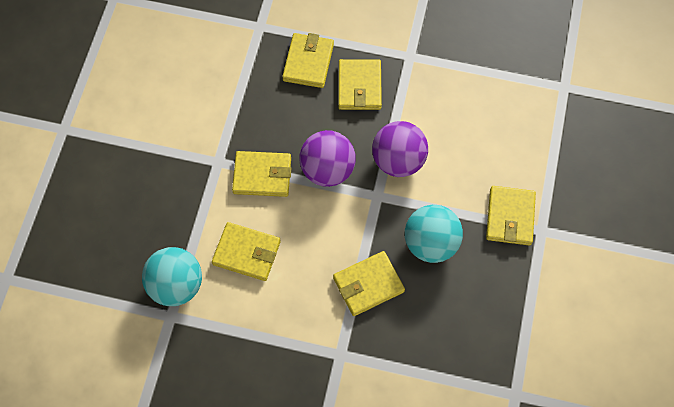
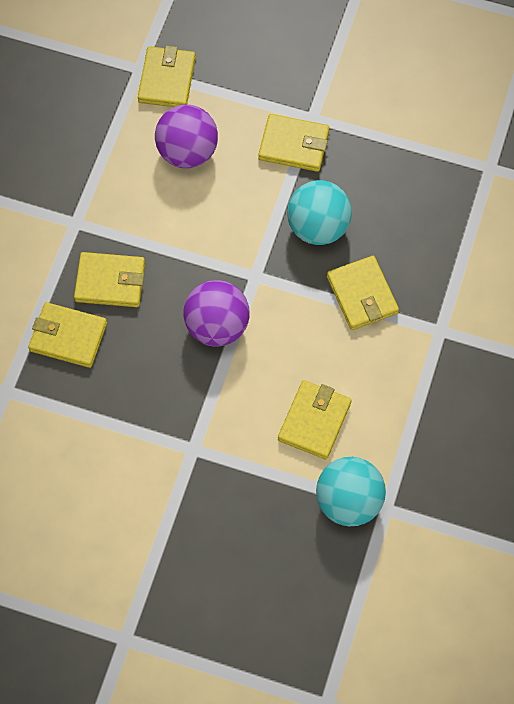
camera: 85 degrees left, 0 degrees up
(262, 175) = (217, 399): yellow wallet -> yellow wallet (167, 80)
(398, 160) = (213, 249): purple ball -> purple ball (187, 152)

